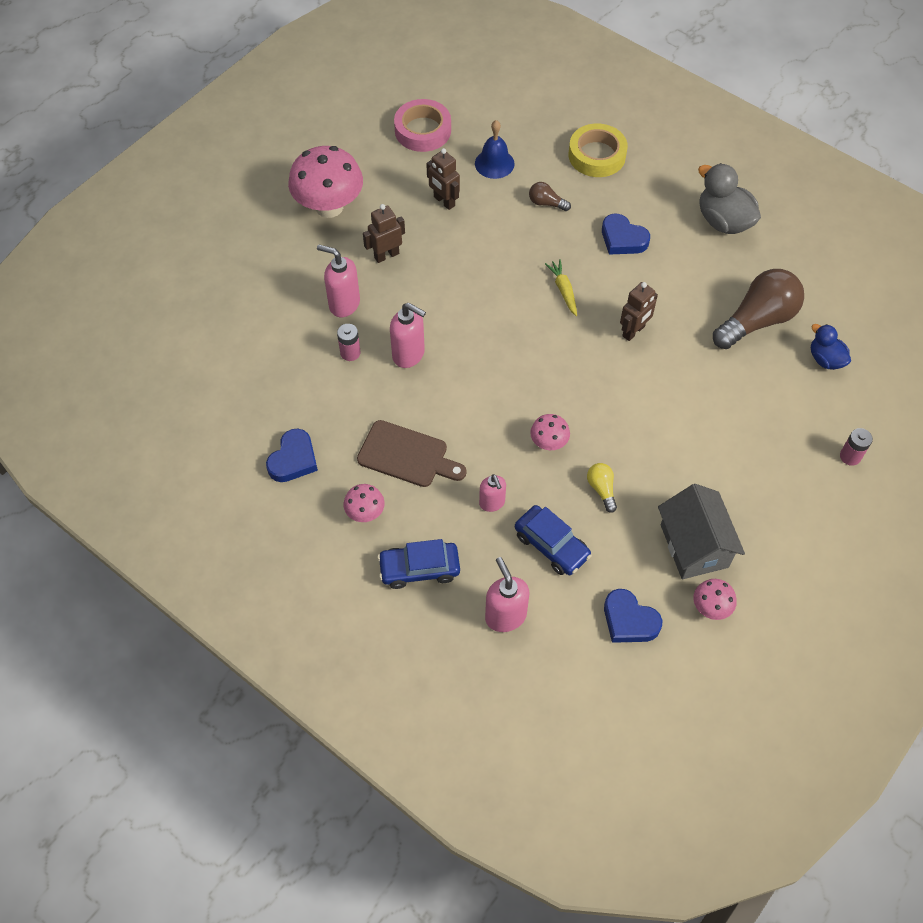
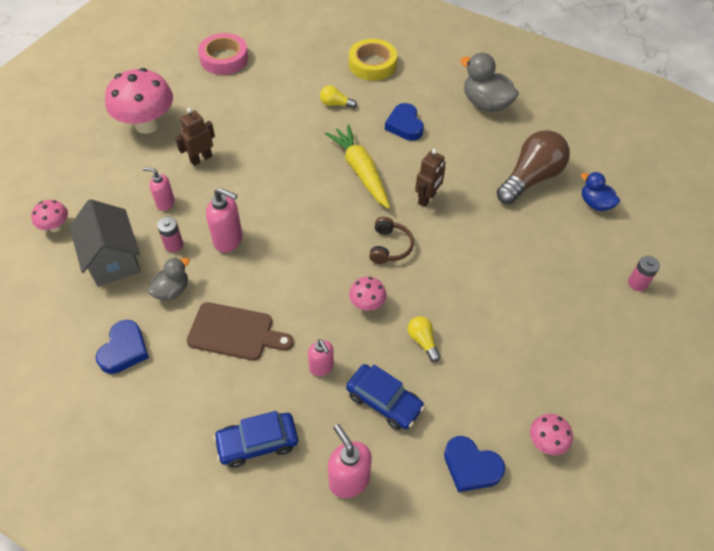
camera: 10 degrees left, 5 degrees down
(344, 304) = (165, 203): pink soap dispenser -> pink soap dispenser, size x0.65
(345, 403) = (172, 290): none -> grey duck
(365, 513) = (199, 393): pink mushroom -> pink mushroom (56, 227)
(444, 201) = (248, 111): brown robot -> none
(494, 163) = (287, 78): blue bell -> none
(546, 203) = (336, 104): brown light bulb -> yellow light bulb
(563, 290) = (360, 171): yellow carrot -> yellow carrot, size x1.87
(582, 382) = (389, 246): none -> brown headphones
(623, 239) = (404, 125): blue heart -> blue heart turned 45 degrees clockwise
(694, 546) = (518, 383): grey house -> grey house (113, 259)

